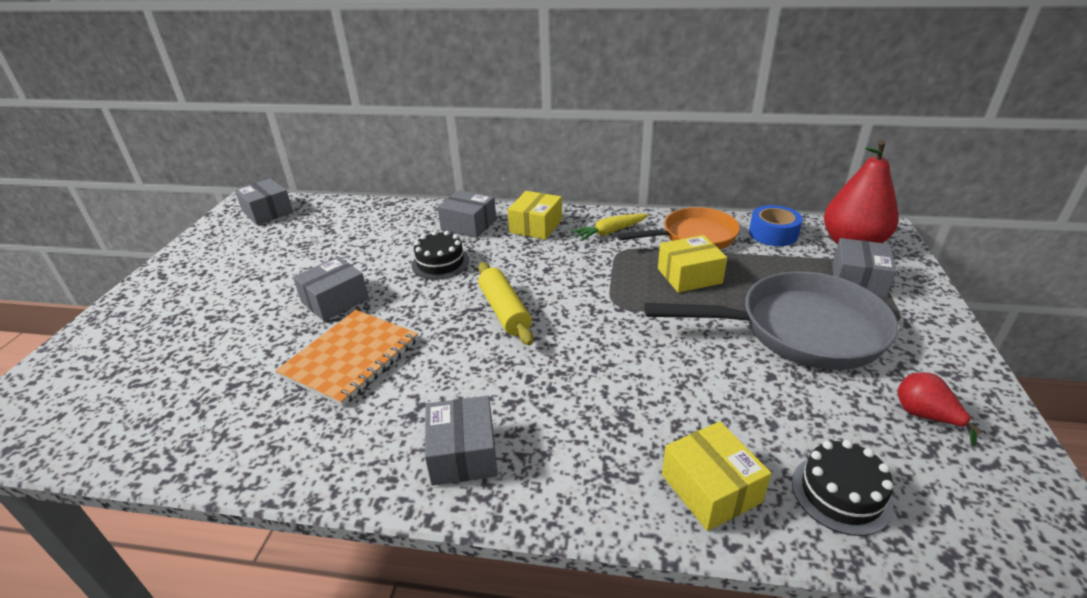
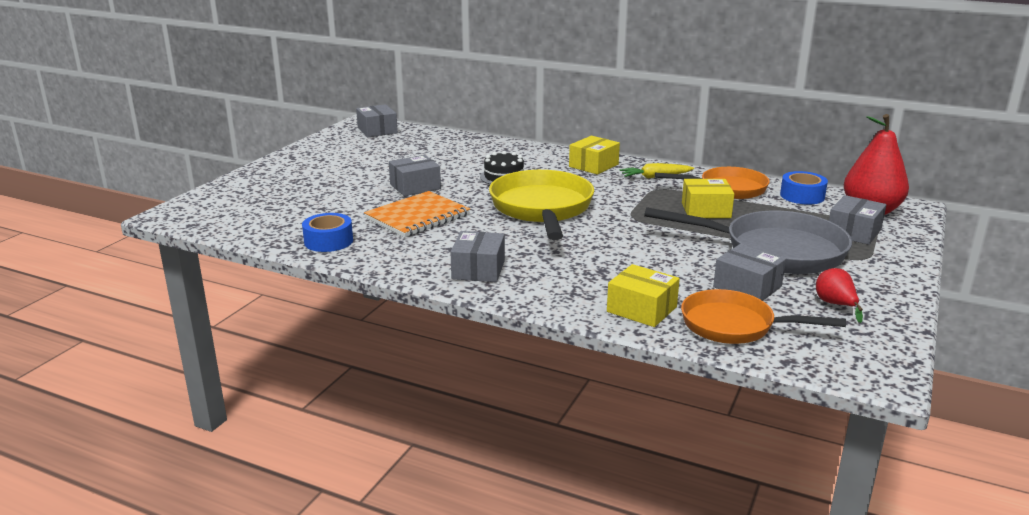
camera: 15 degrees right, 10 degrees down
(233, 439) = (328, 241): none -> blue tape
(468, 225) = (537, 158): grey box -> grey box (747, 287)
(505, 311) = (542, 209): yellow rolling pin -> yellow pan
(710, 488) = (641, 309): yellow box -> yellow box turned 45 degrees counterclockwise
(841, 493) = (734, 326): black cake -> orange pan

